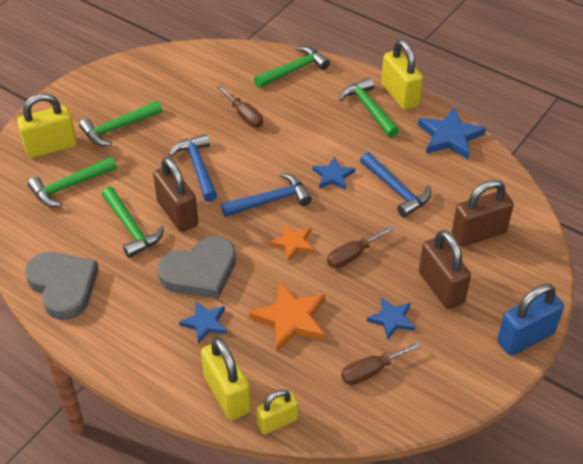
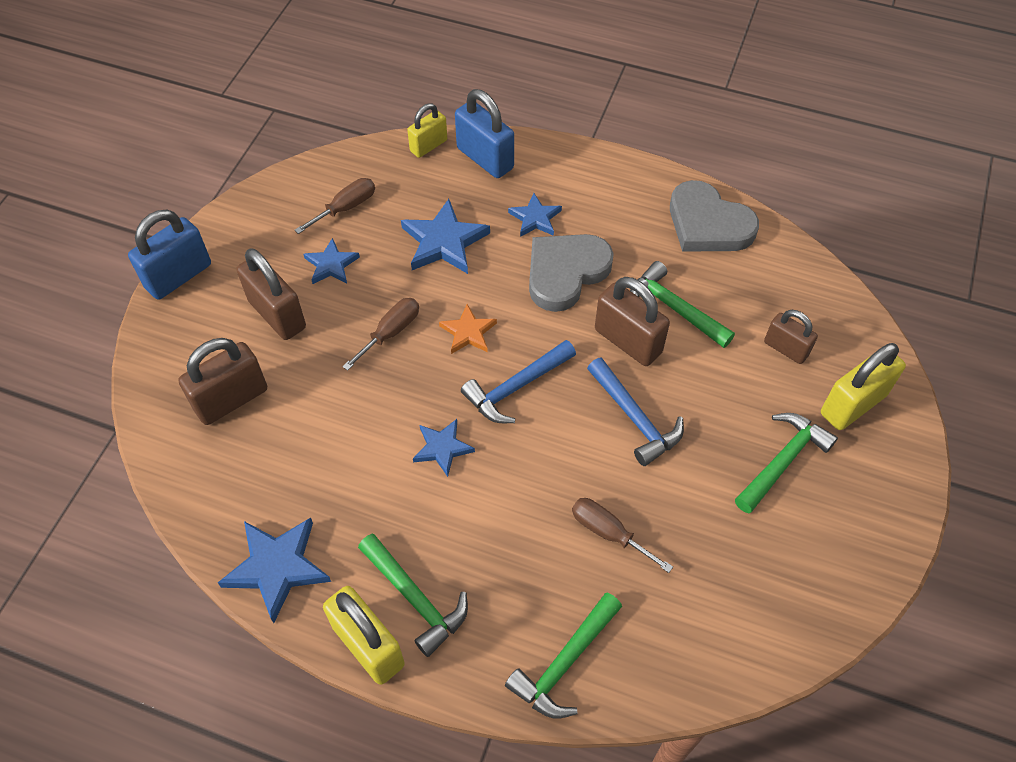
camera: 165 degrees right, 10 degrees up
(69, 186) = (785, 348): green hammer -> brown padlock
(227, 394) = (485, 158): yellow padlock -> blue padlock
(291, 319) = (444, 242): orange star -> blue star
(396, 190) = (349, 444): blue hammer -> none

